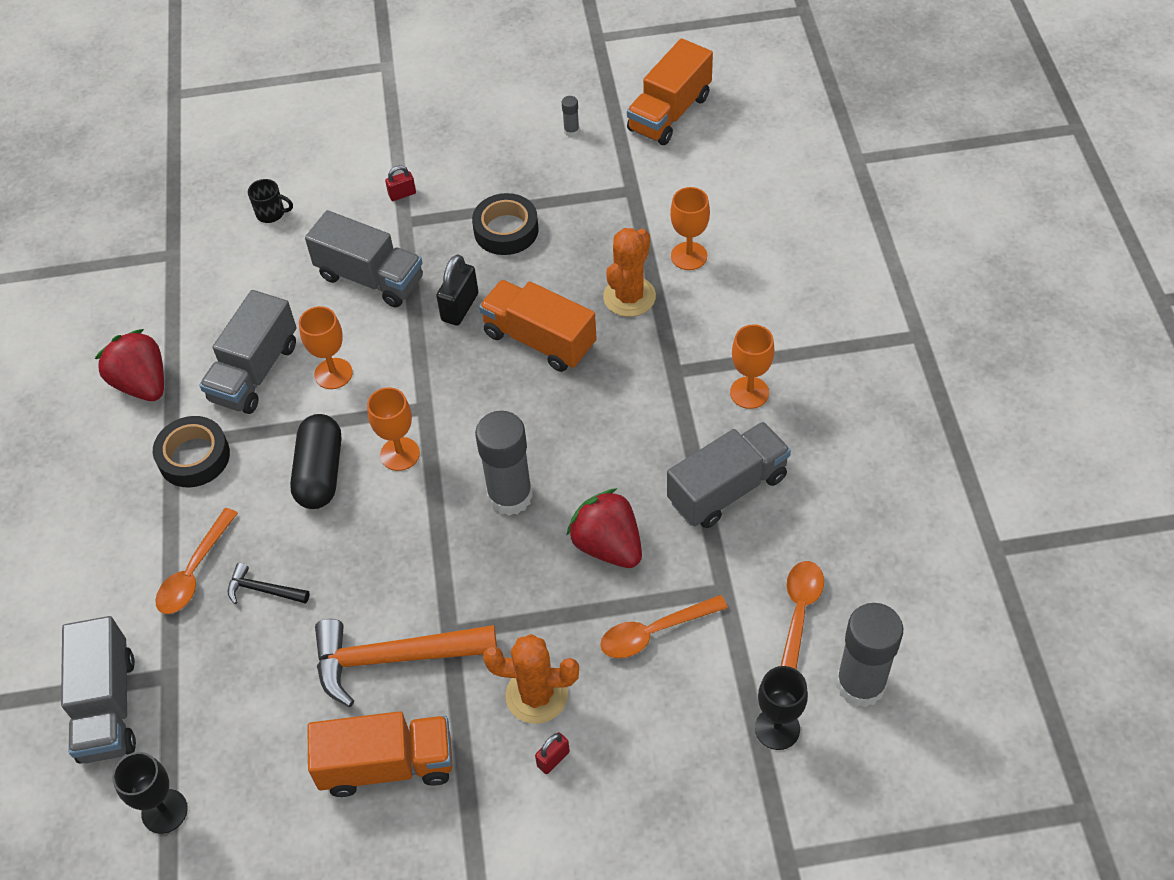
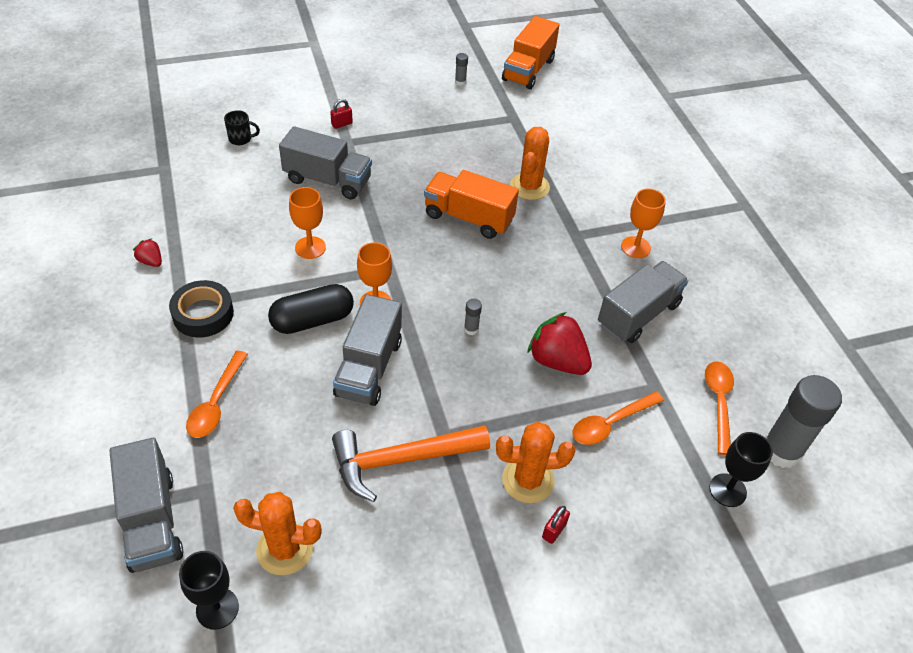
camera: 15 degrees left, 5 degrees down
(142, 383) = (151, 261): red strawberry -> red strawberry, size x0.49
(245, 752) = (285, 549): none -> orange cactus
(255, 372) = (245, 249): grey truck -> grey truck (369, 367)
(263, 590) = (279, 413): black hammer -> none
(320, 473) = (312, 320): black capsule -> black capsule turned 75 degrees clockwise
(387, 765) = (413, 549): orange truck -> none
(460, 307) = (402, 198): black padlock -> none
(506, 230) = (426, 146): black tape -> none
(510, 496) = (471, 329): grey glue stick -> grey glue stick, size x0.41
(689, 256) = (566, 159): orange goblet -> none

